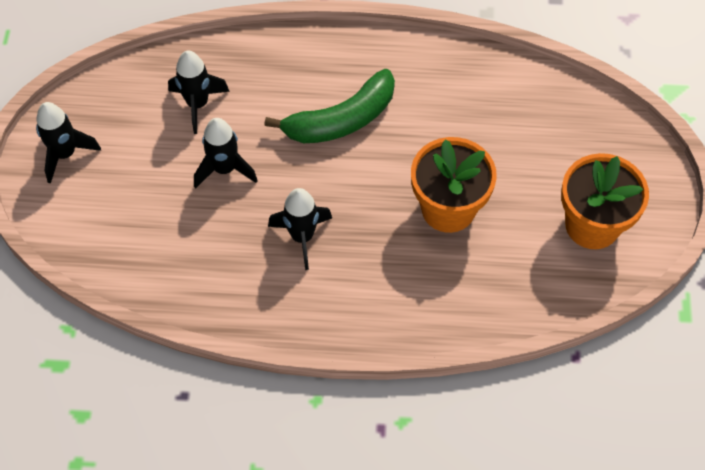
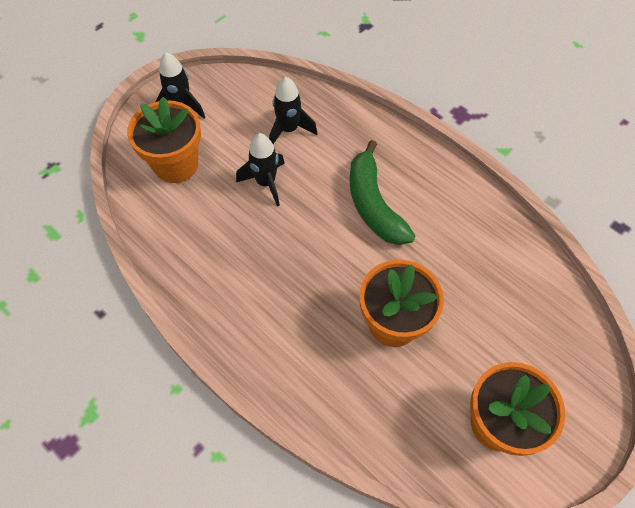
camera: 40 degrees right, 0 degrees up
(119, 213) = (176, 164): none -> orange flower pot
(302, 237) = (272, 265): black rocket -> none
(341, 120) = (373, 204): green banana -> green banana turned 60 degrees clockwise

